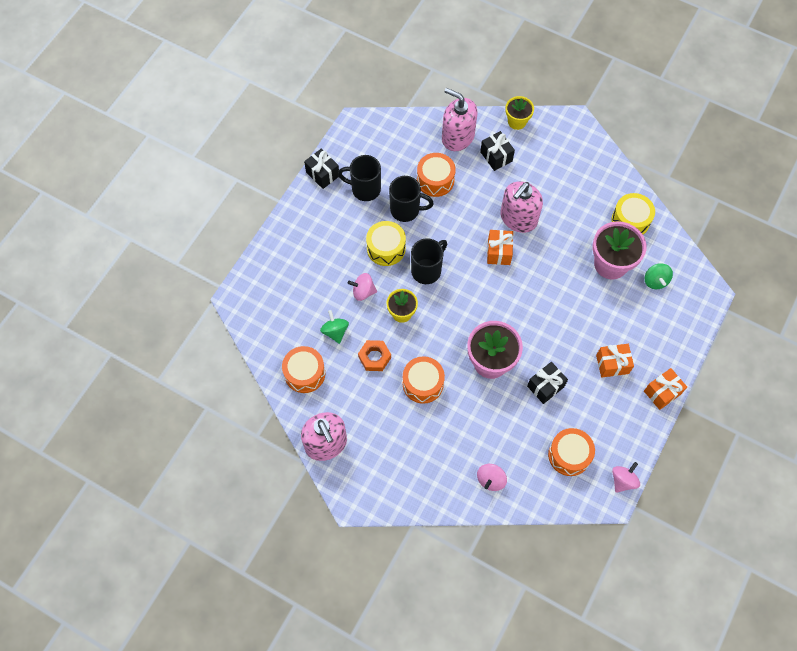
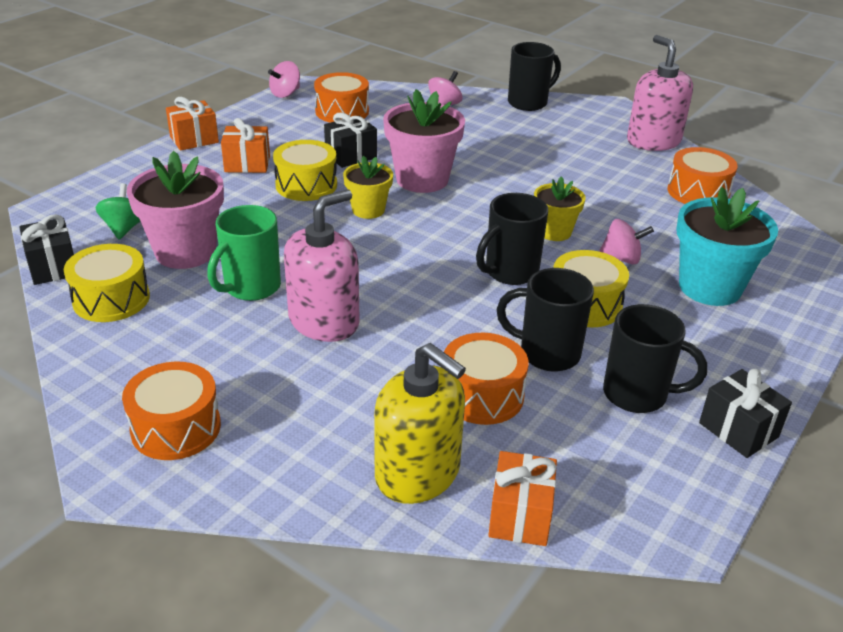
camera: 175 degrees left, 30 degrees down
(316, 272) = (710, 287): none -> turquoise flower pot
(335, 331) = (661, 223): green spinning top -> none
(374, 357) = (595, 197): orange nut -> none
(422, 497) = (529, 103): none -> black mug
(423, 383) = (523, 171): orange drum -> orange drum (176, 428)
(457, 137) = (418, 473): pink soap dispenser -> yellow soap dispenser
(496, 156) = (336, 424): black gift -> black gift (53, 267)
(499, 252) = (376, 282): orange gift -> orange gift (520, 515)
(517, 121) = (260, 492): yellow flower pot -> yellow flower pot (368, 210)
(563, 239) = (251, 287): none -> green mug
(565, 343) = (306, 185): none -> yellow drum

